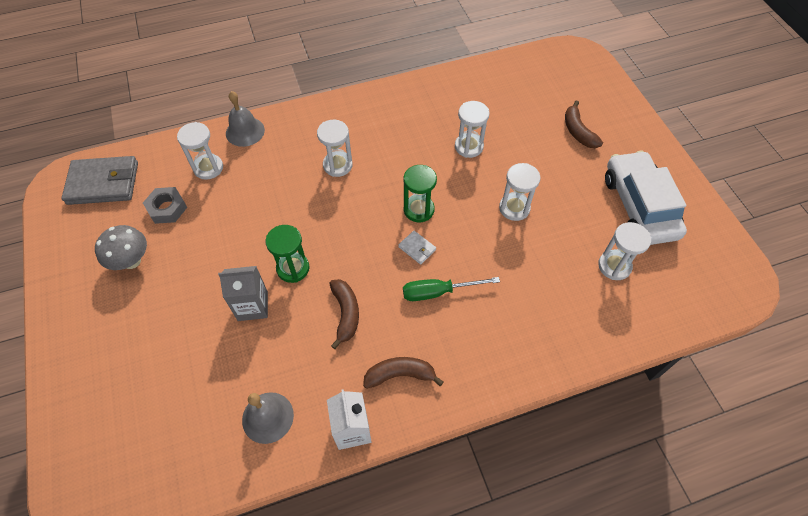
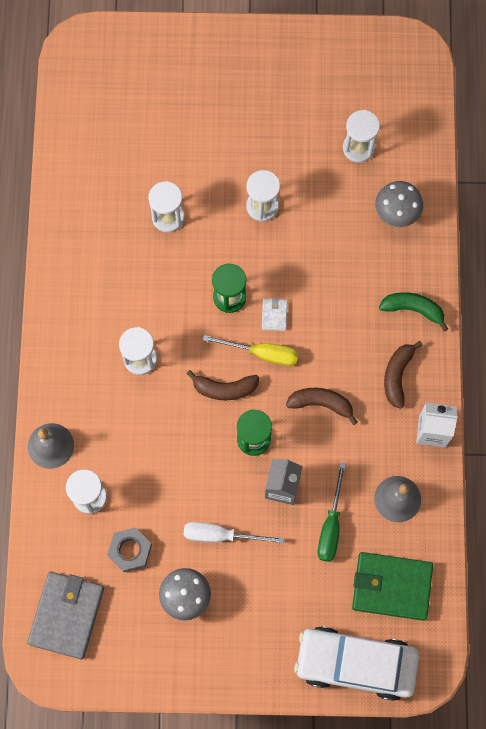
camera: 70 degrees left, 15 degrees up
(170, 442) = (391, 587): none -> green wallet
(194, 270) = (220, 535): none -> white screwdriver
(377, 250) = (262, 353): none -> yellow screwdriver
(417, 248) = (274, 315): white wallet -> white wallet turned 60 degrees counterclockwise
(438, 292) = (328, 313): green screwdriver -> green screwdriver (331, 525)
(476, 367) = (413, 309): none -> green banana
(568, 320) = (396, 213): none -> grey mushroom
(578, 131) = (191, 101): brown banana -> brown banana (224, 388)
(638, 206) = (303, 92): white car -> white car (355, 664)

